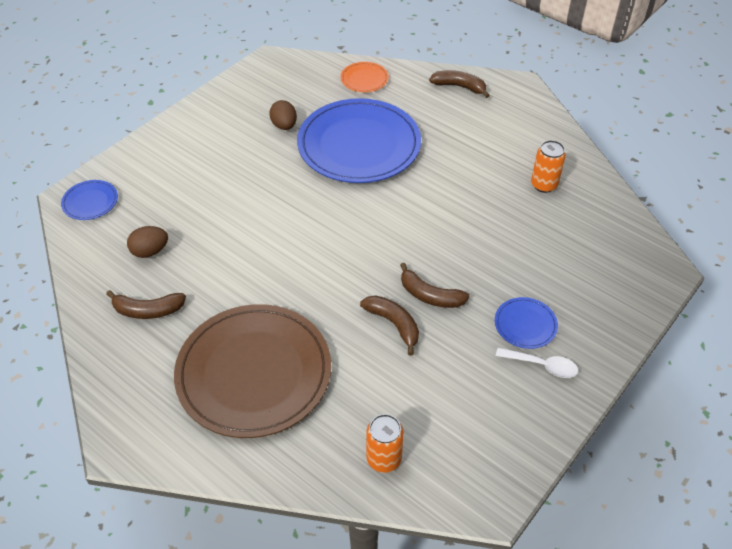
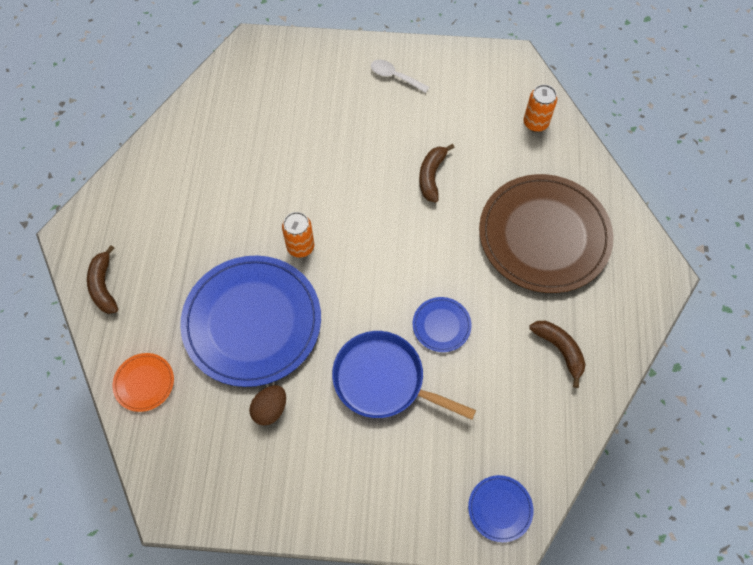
camera: 125 degrees left, 15 degrees up
(150, 251) = (507, 400): brown egg -> none
(242, 190) = (383, 380): none -> blue pan
(430, 295) = (387, 168): brown banana -> none
(525, 324) = (367, 100): blue plate -> blue plate (441, 325)
(542, 365) = (395, 76): white spoon -> white spoon turned 45 degrees counterclockwise
(544, 185) = (208, 153): orange can -> orange can (300, 247)

